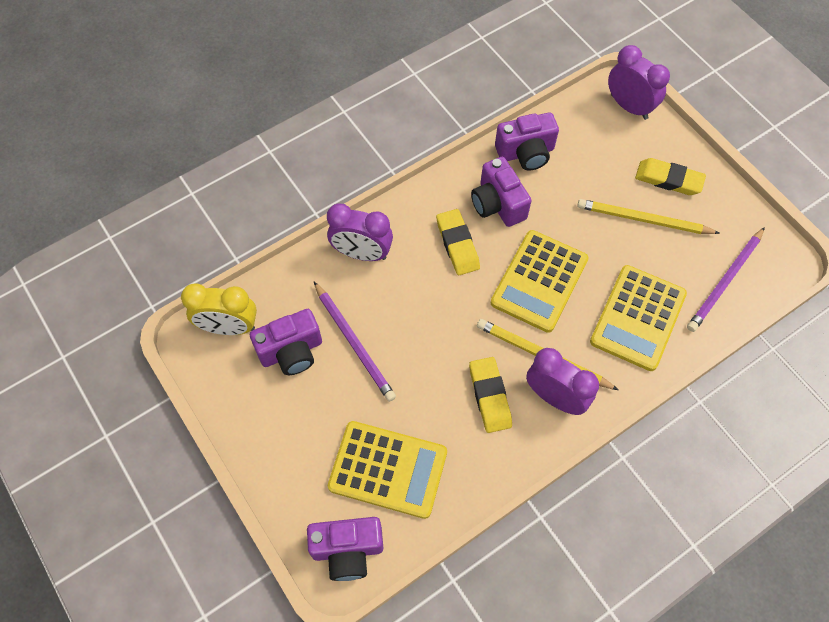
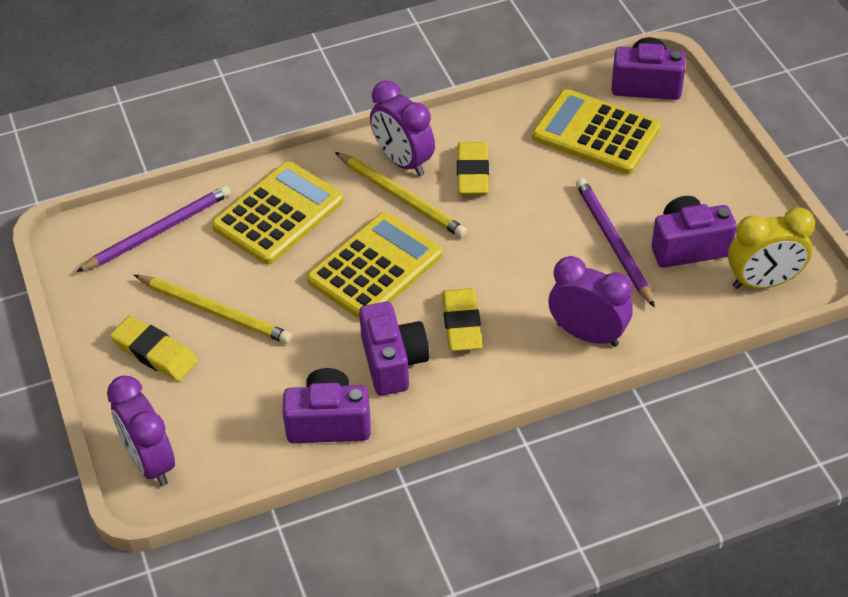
camera: 165 degrees left, 15 degrees down
(229, 327) = (763, 282): yellow clock -> yellow clock turned 150 degrees clockwise

